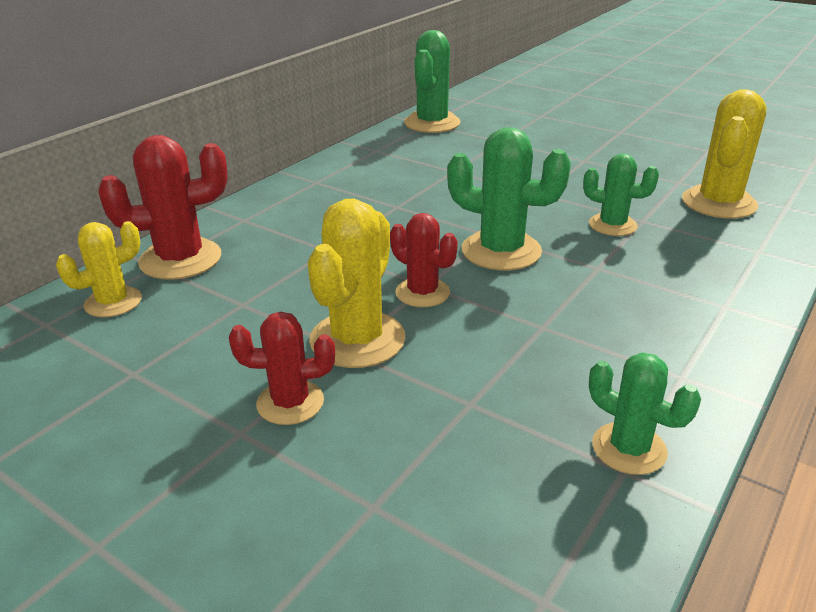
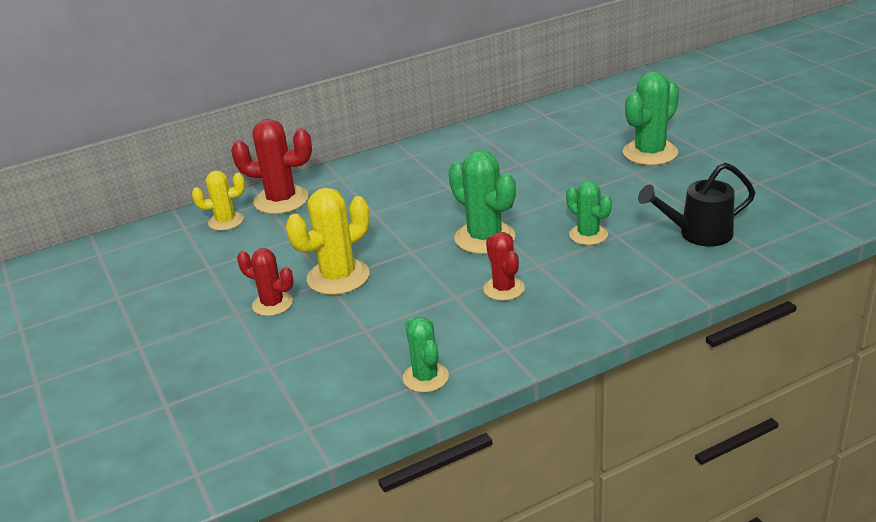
camera: 30 degrees right, 0 degrees up
(422, 293) = (404, 256): red cactus -> red cactus (504, 289)
(432, 123) = (548, 114): green cactus -> green cactus (650, 153)
(719, 203) = (698, 234): yellow cactus -> black watering can

